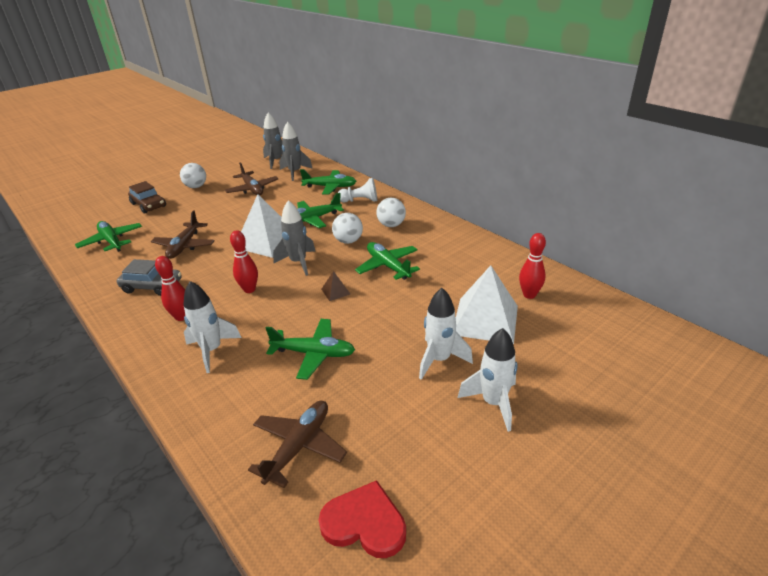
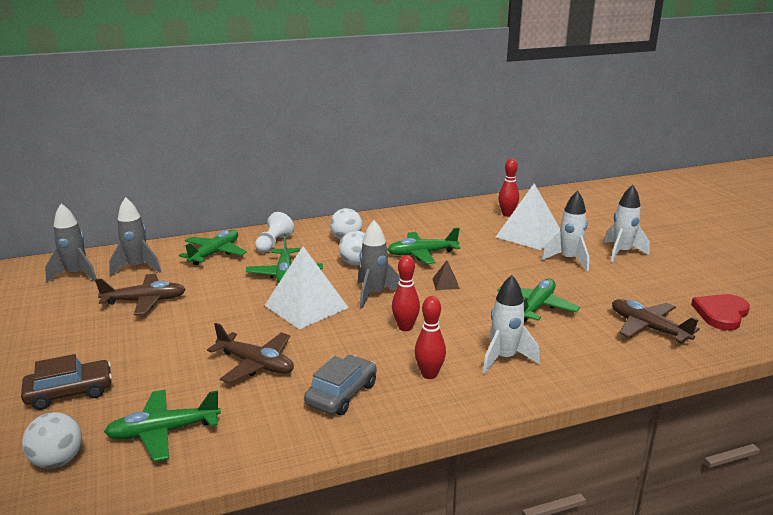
camera: 70 degrees left, 10 degrees down
(196, 187) = (64, 344): white ball -> white ball (58, 461)

